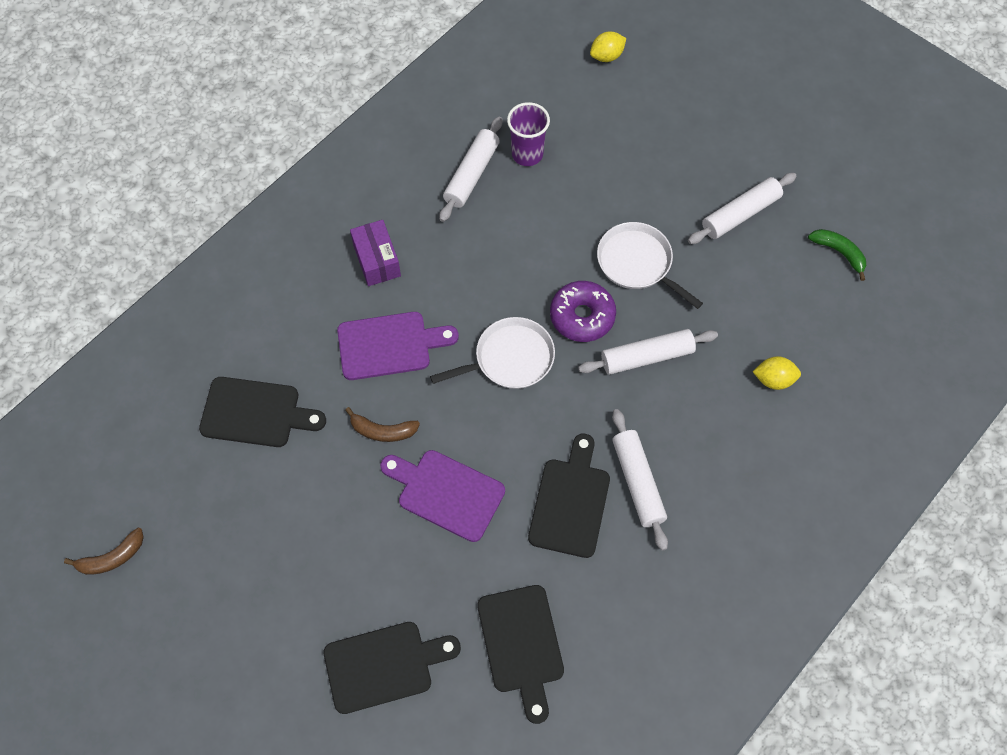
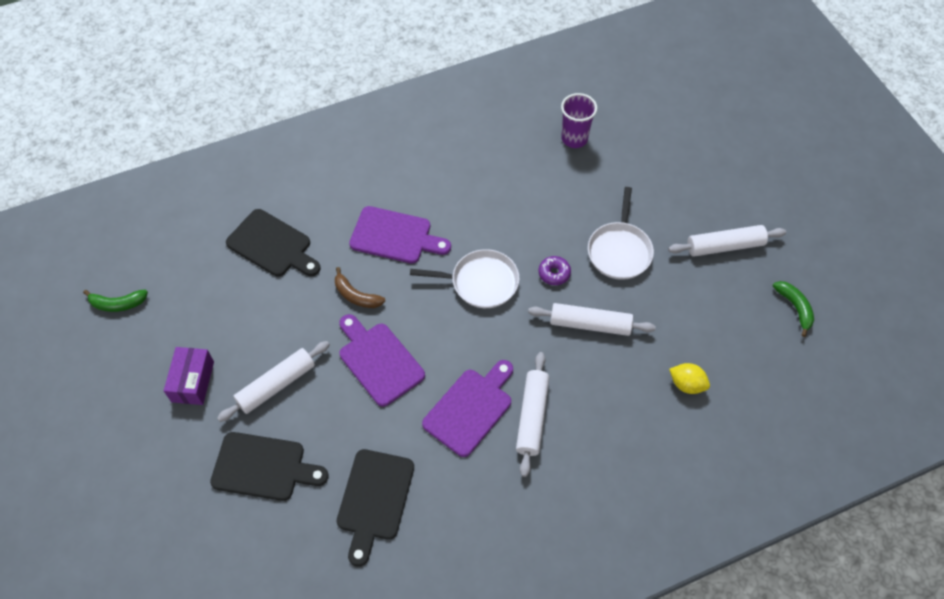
camera: 25 degrees right, 5 degrees down
(112, 557) = (118, 304): brown banana -> green banana
(376, 260) = (418, 172): purple box -> purple box (193, 381)
(471, 174) = (523, 137): white rolling pin -> white rolling pin (276, 385)
(570, 502) = (470, 409): black cutting board -> purple cutting board
(582, 316) = (554, 273): purple donut -> purple donut, size x0.57
(606, 56) = (675, 90): yellow lemon -> none
(637, 263) = (619, 251): white pan -> white pan turned 150 degrees counterclockwise

